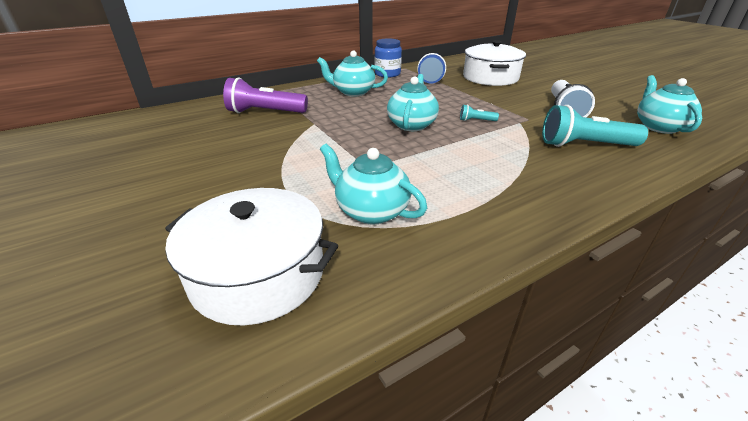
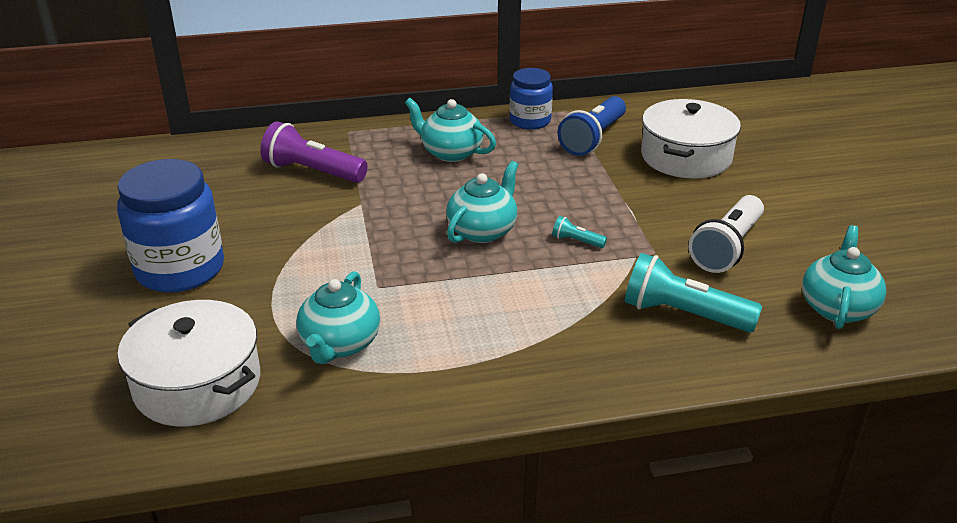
camera: 20 degrees right, 0 degrees up
(190, 185) = (180, 269): none -> blue jar
(371, 211) = (340, 344): turquoise teapot -> turquoise teapot turned 135 degrees counterclockwise

